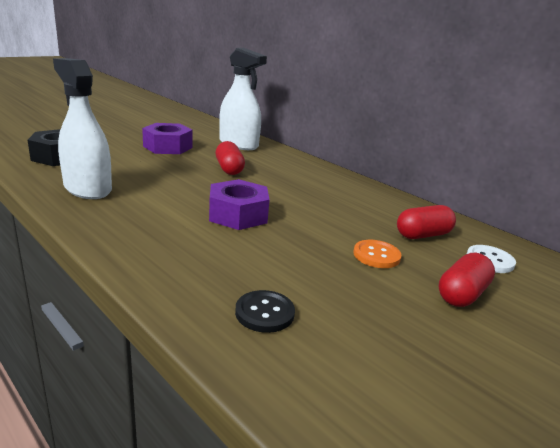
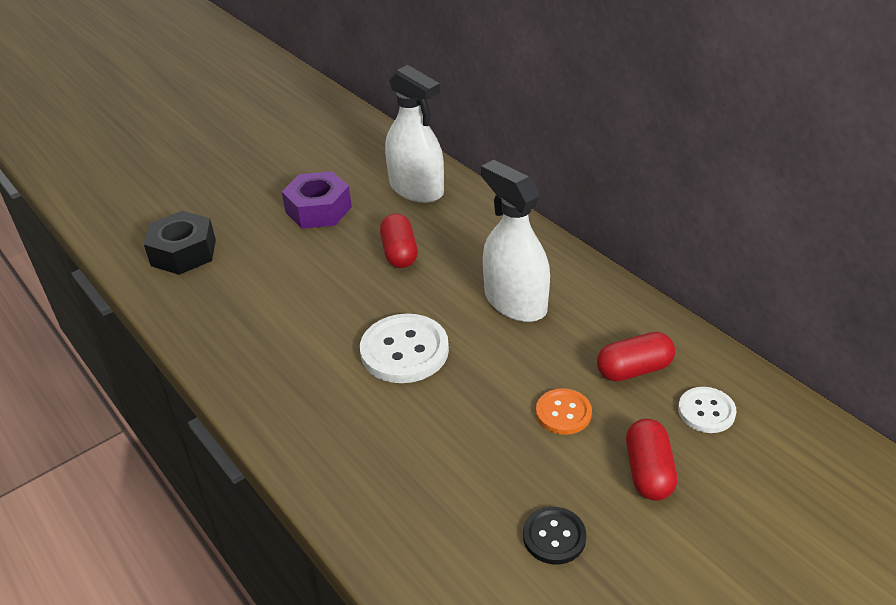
camera: 10 degrees right, 15 degrees up
(87, 188) = (225, 317): white spray bottle -> white spray bottle (515, 302)
(238, 215) = (404, 351): purple nut -> white button
(264, 313) = (421, 511): black button -> black button (554, 537)
(462, 294) = (648, 472): red capsule -> red capsule turned 45 degrees counterclockwise

